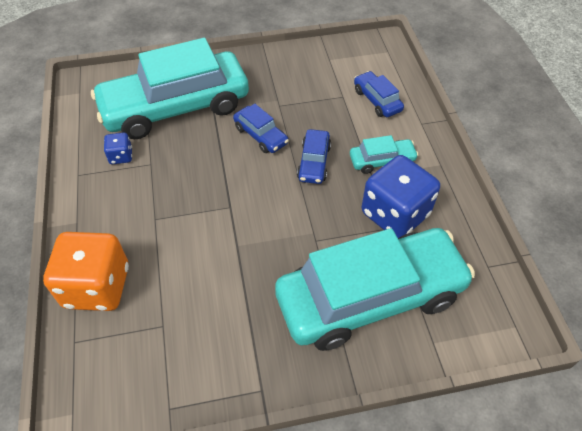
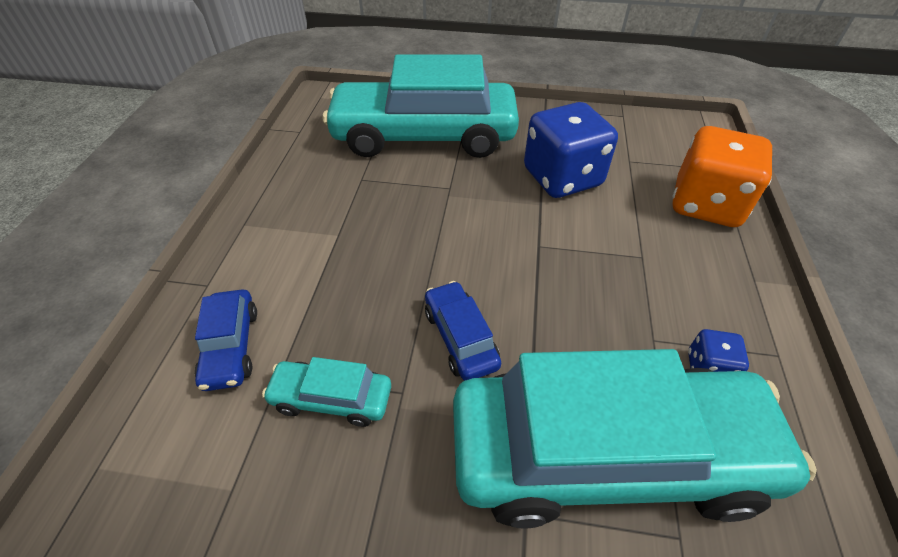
camera: 160 degrees left, 5 degrees down
(314, 162) = (402, 271): blue car -> none
(382, 161) = (310, 248): turquoise car -> turquoise car (332, 398)
(395, 214) = (346, 189): blue dice -> blue dice (562, 178)

